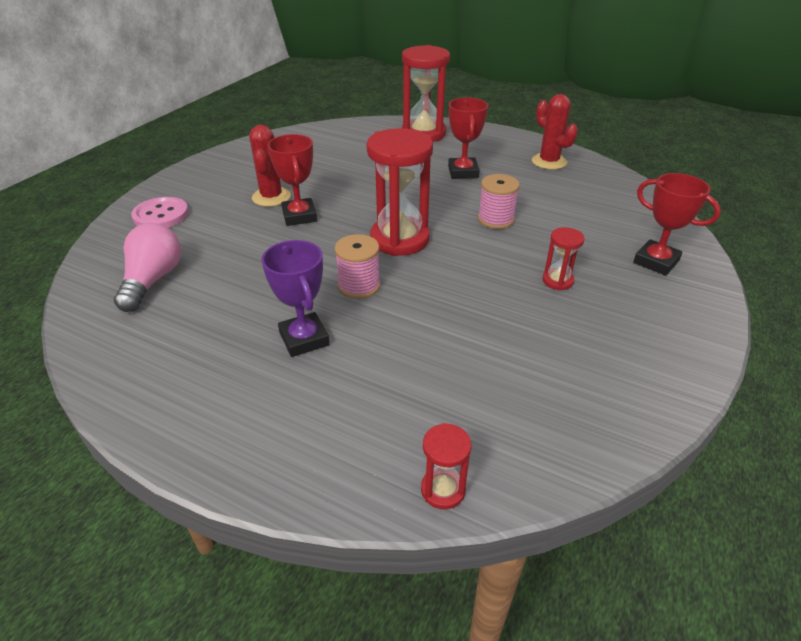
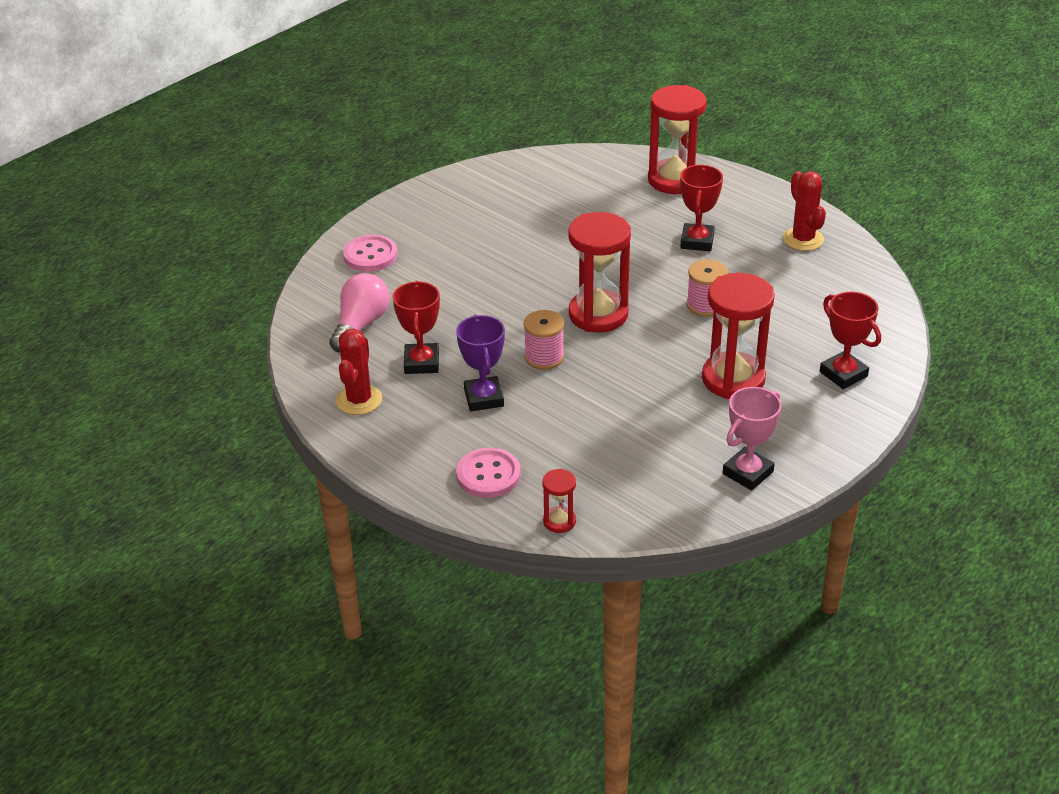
camera: 15 degrees right, 0 degrees up
(271, 197) = (482, 247): red cactus -> red cactus (359, 400)
(299, 216) = (506, 274): red trophy -> red trophy (421, 363)
(332, 437) = (488, 475): none -> pink button
(557, 281) = (733, 379): red hourglass -> red hourglass, size x2.11
(631, 380) = (747, 473): none -> pink trophy

